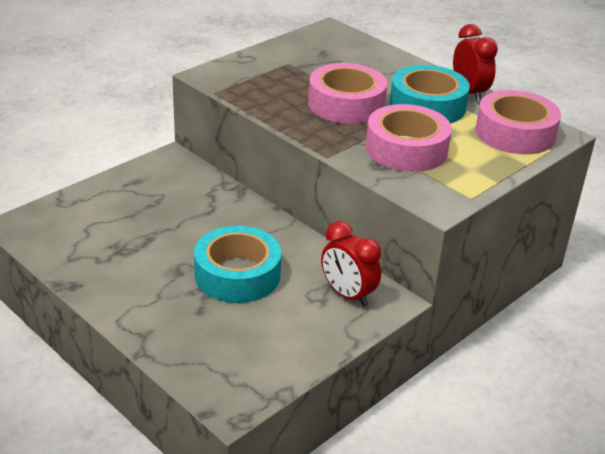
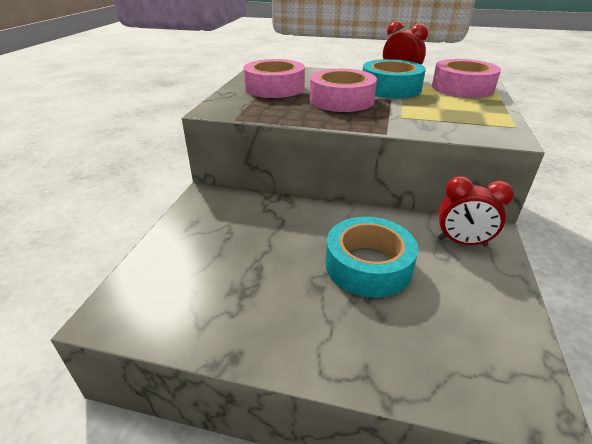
camera: 30 degrees left, 0 degrees up
(406, 149) = (425, 113): pink tape -> pink tape (274, 88)

